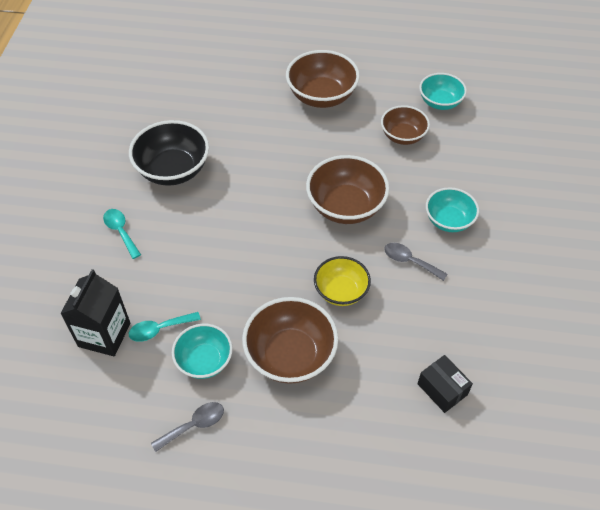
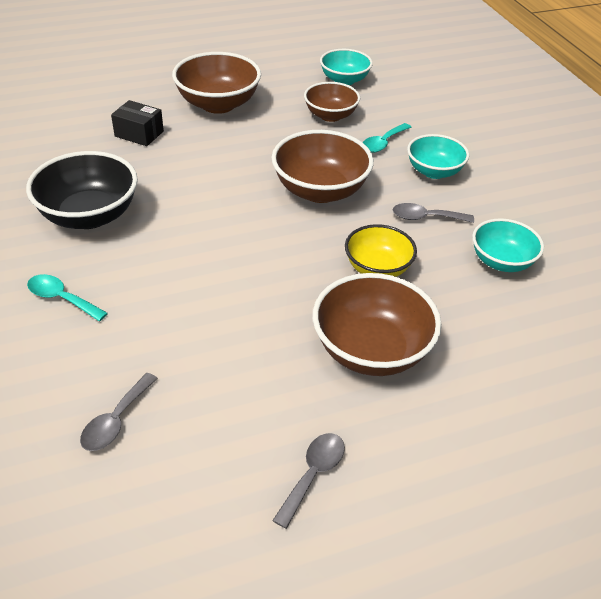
camera: 30 degrees left, 10 degrees down
(104, 334) = (116, 420): black carton -> grey spoon
(159, 329) = (189, 385): turquoise spoon -> turquoise spoon (383, 143)
(204, 361) = (273, 397): turquoise bowl -> turquoise bowl (501, 262)
(442, 389) = (555, 319): black box -> black box (139, 134)

